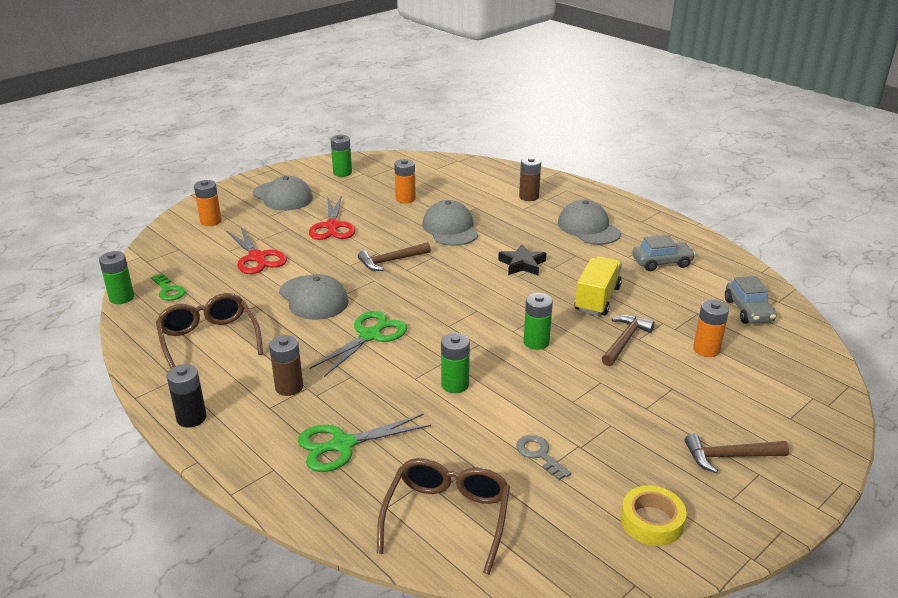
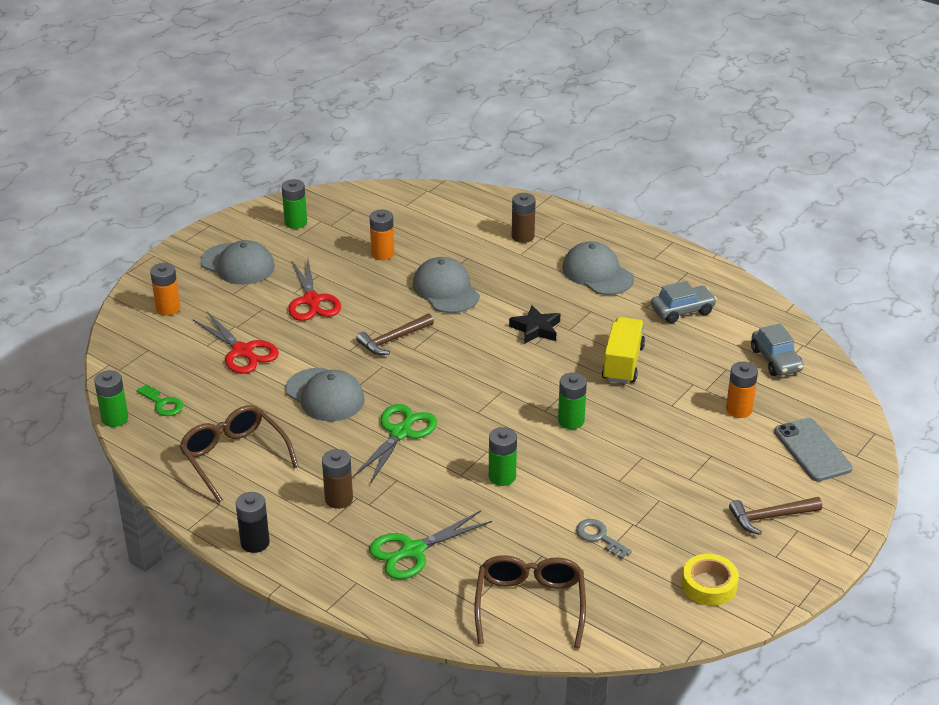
camera: 10 degrees left, 5 degrees up
(625, 340) = (658, 409): brown hammer -> none
(781, 395) = (812, 450): none -> grey phone

